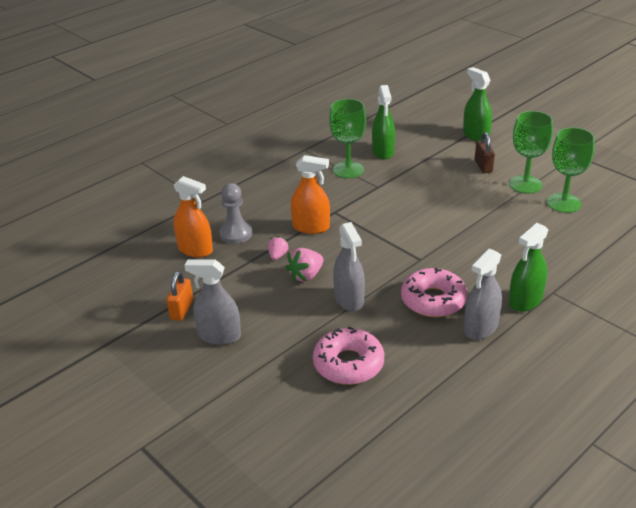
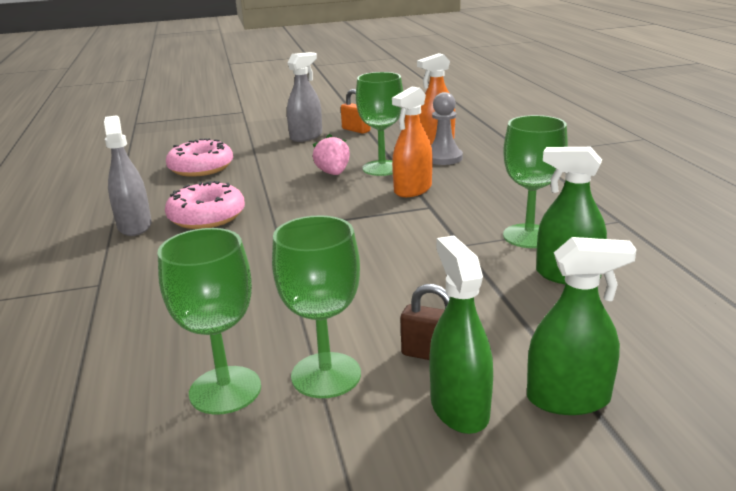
camera: 120 degrees right, 10 degrees down
(278, 255) = (382, 168): pink strawberry -> green goblet
(349, 299) = (272, 183): grey spray bottle -> none
(525, 301) = (119, 262): green spray bottle -> green spray bottle (459, 408)

